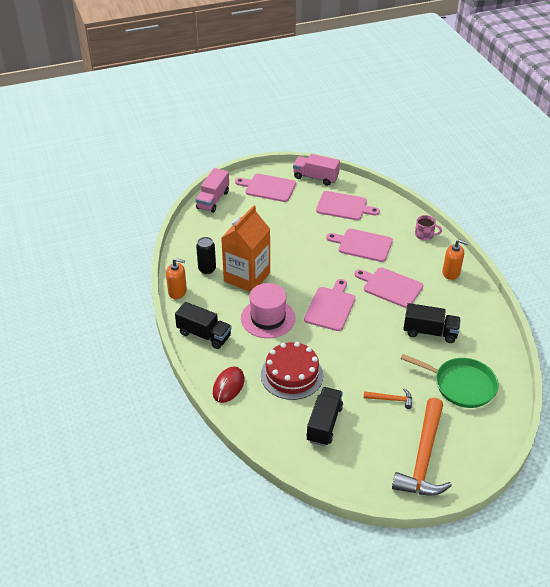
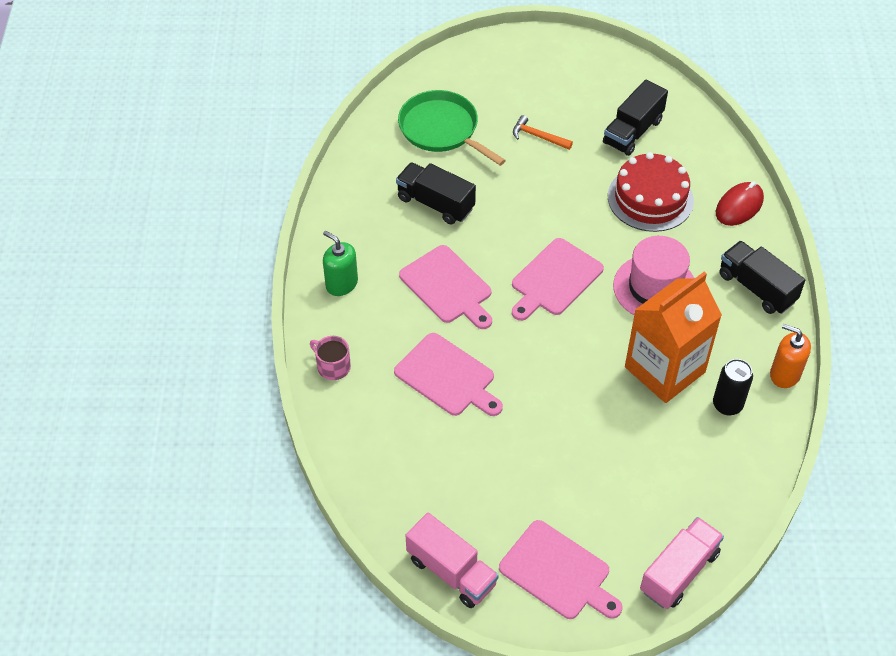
camera: 160 degrees left, 10 degrees up
(344, 206) = (435, 474): pink cutting board -> none
(423, 457) = (537, 70): orange hammer -> none
(451, 273) = (341, 284): orange soap dispenser -> green soap dispenser

